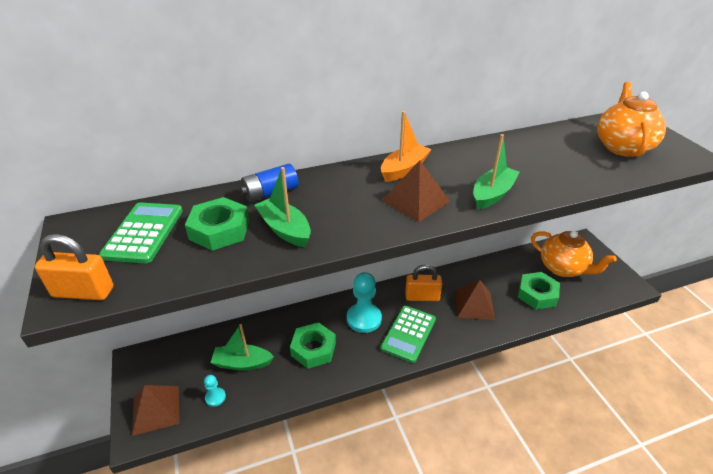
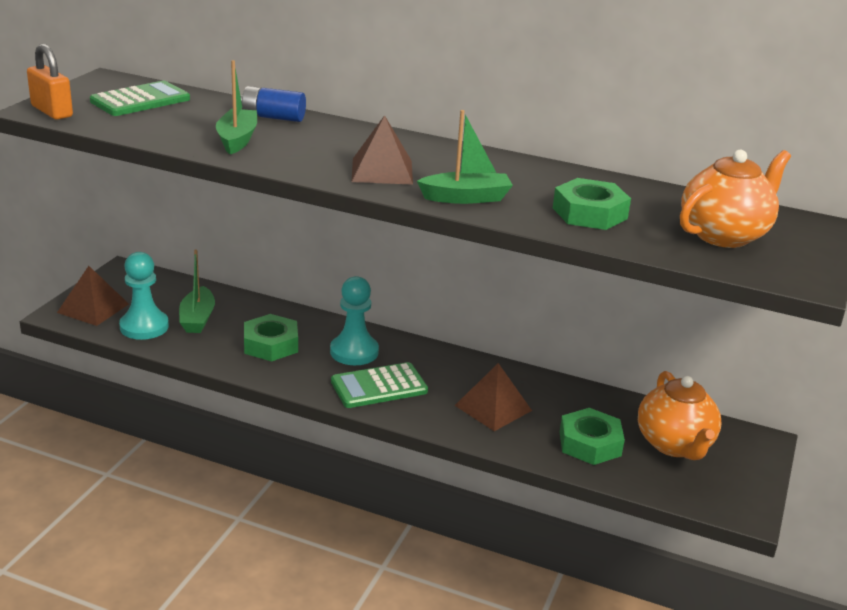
camera: 40 degrees right, 10 degrees down
(215, 397) = (144, 327): turquoise pawn -> turquoise pawn, size x2.04
(219, 230) = (192, 120): green nut -> green nut (590, 213)
(242, 363) = (197, 319): green boat -> green boat turned 135 degrees counterclockwise
(404, 169) = (424, 150): orange boat -> none
(422, 297) = (445, 370): orange padlock -> none

